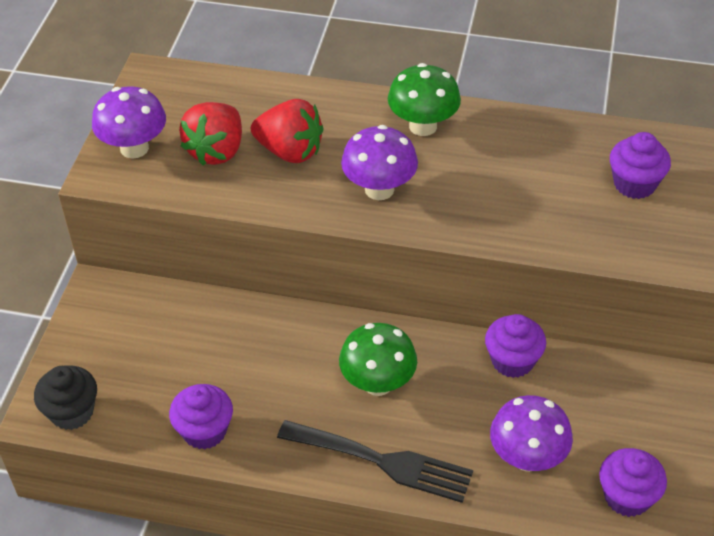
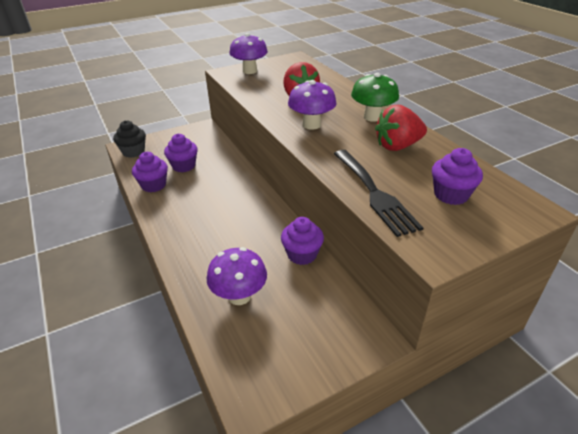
camera: 50 degrees right, 10 degrees down
(217, 151) = (274, 84): red strawberry -> red strawberry (397, 146)
(378, 383) = (233, 217): green mushroom -> none
(383, 461) = (185, 244): black fork -> black fork (374, 193)
(627, 497) = (253, 360): purple cupcake -> purple cupcake (184, 166)

